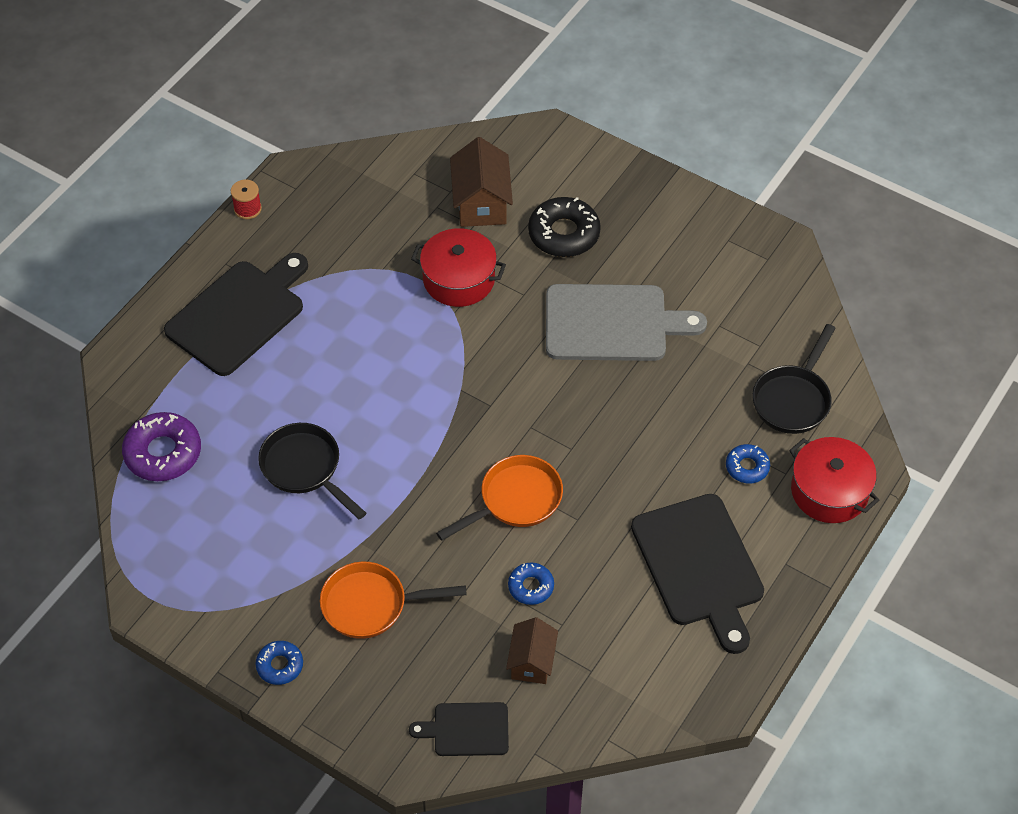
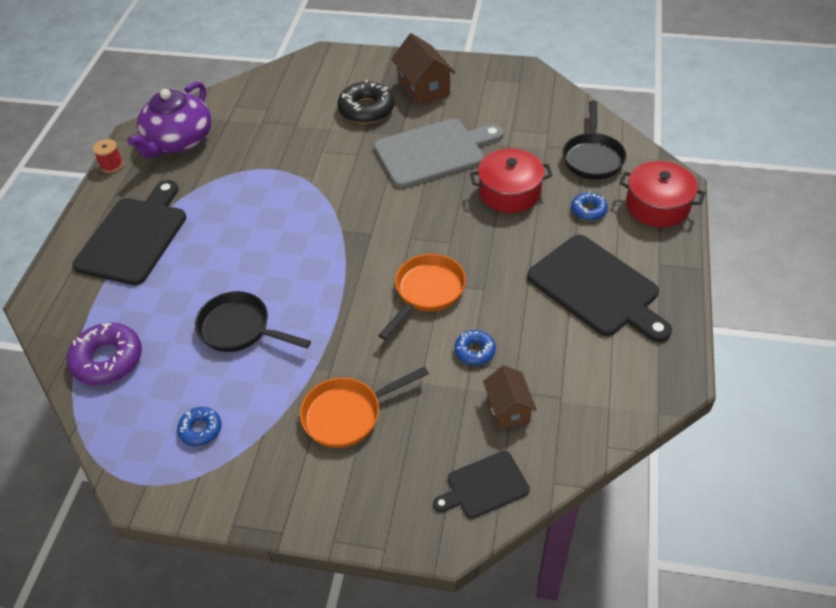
camera: 20 degrees left, 5 degrees down
(280, 665) = (289, 497): blue donut -> blue donut (200, 429)
(332, 201) = (178, 140): none -> purple teapot
(459, 279) = (302, 160): red pot -> red pot (509, 192)
(481, 203) = (295, 109): brown house -> brown house (423, 88)

